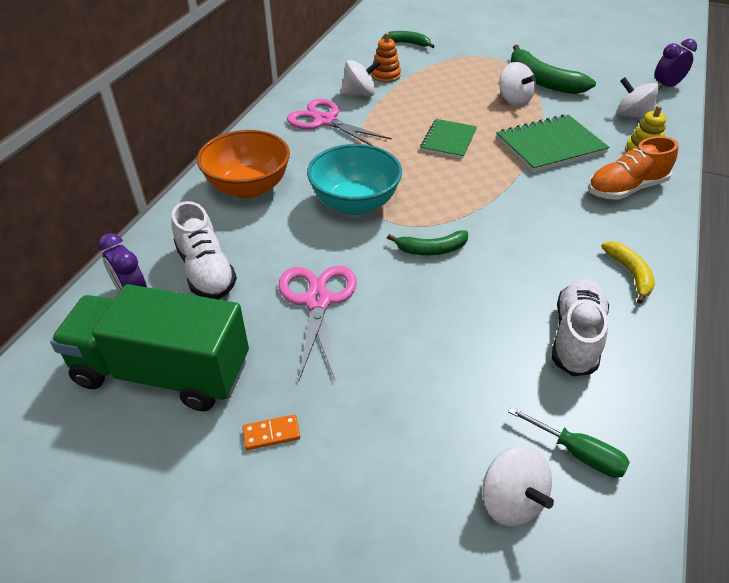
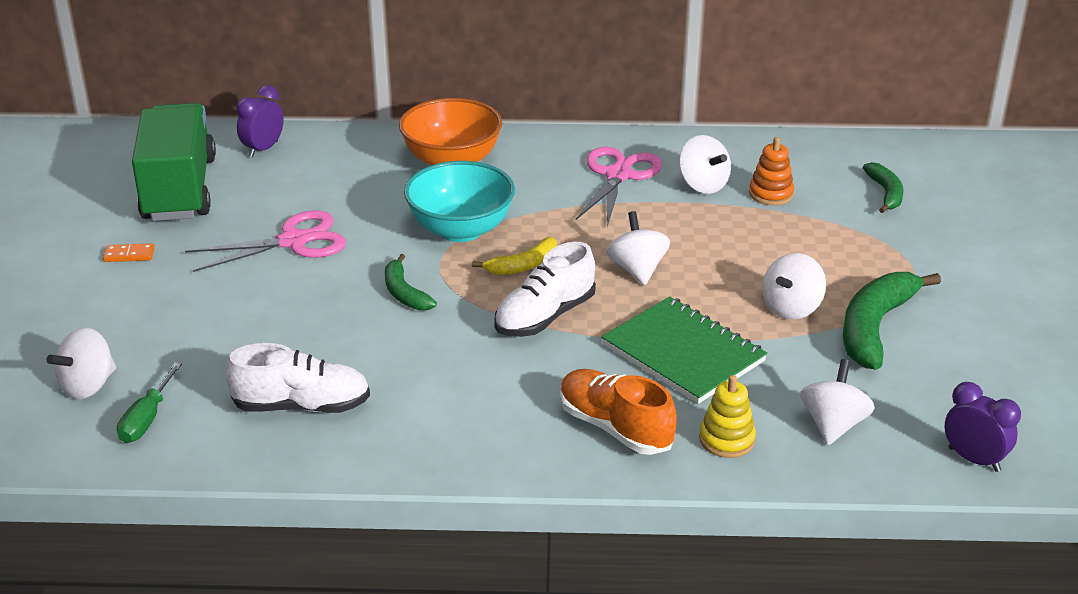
camera: 70 degrees right, 10 degrees down
(206, 271) = (310, 174): white shoe -> white shoe (544, 317)
(271, 434) = (129, 255): orange domino -> orange domino turned 60 degrees counterclockwise
(448, 140) = (637, 270): green notebook -> white spinning top
(630, 274) = (428, 439): yellow banana -> yellow banana (523, 265)

